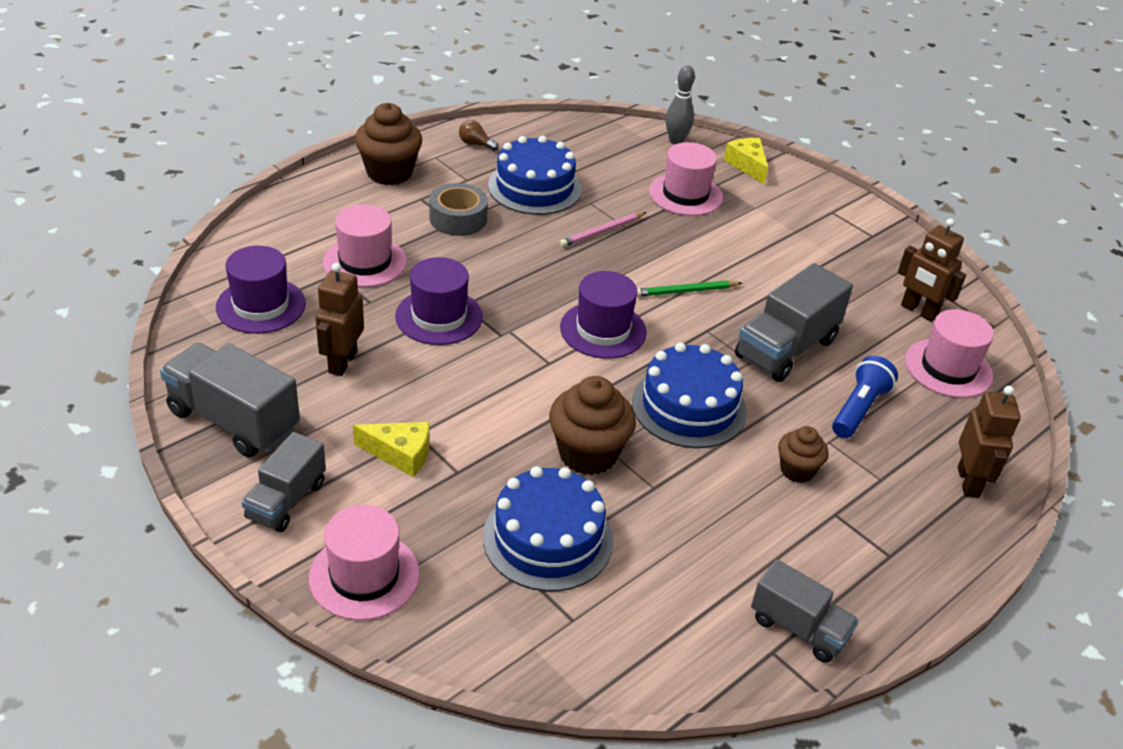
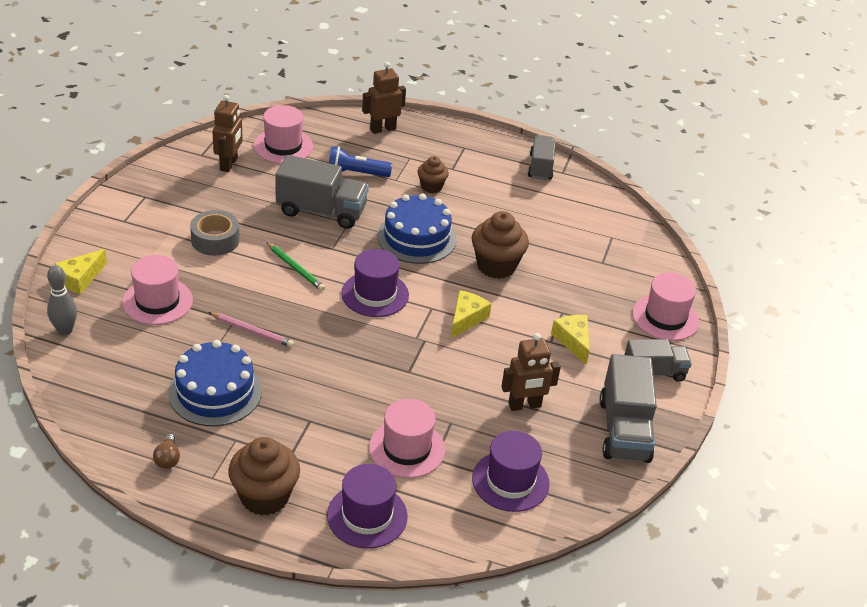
camera: 120 degrees left, 0 degrees up
(439, 317) = (434, 378): purple hat -> purple hat (367, 516)
(458, 219) = (301, 420): grey tape -> grey tape (215, 240)
(510, 382) = (466, 319): none -> yellow cheese
(548, 538) = (572, 261): blue cake -> none

